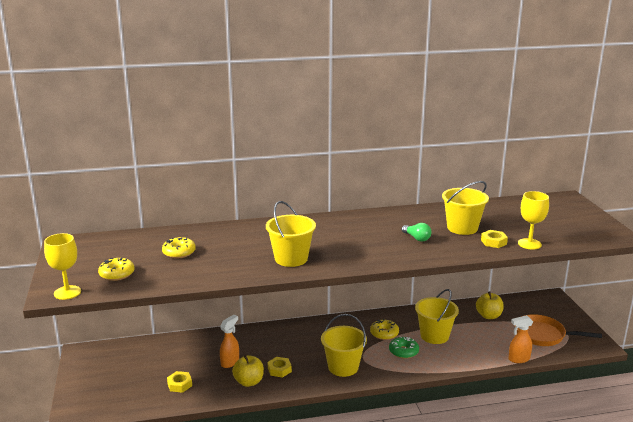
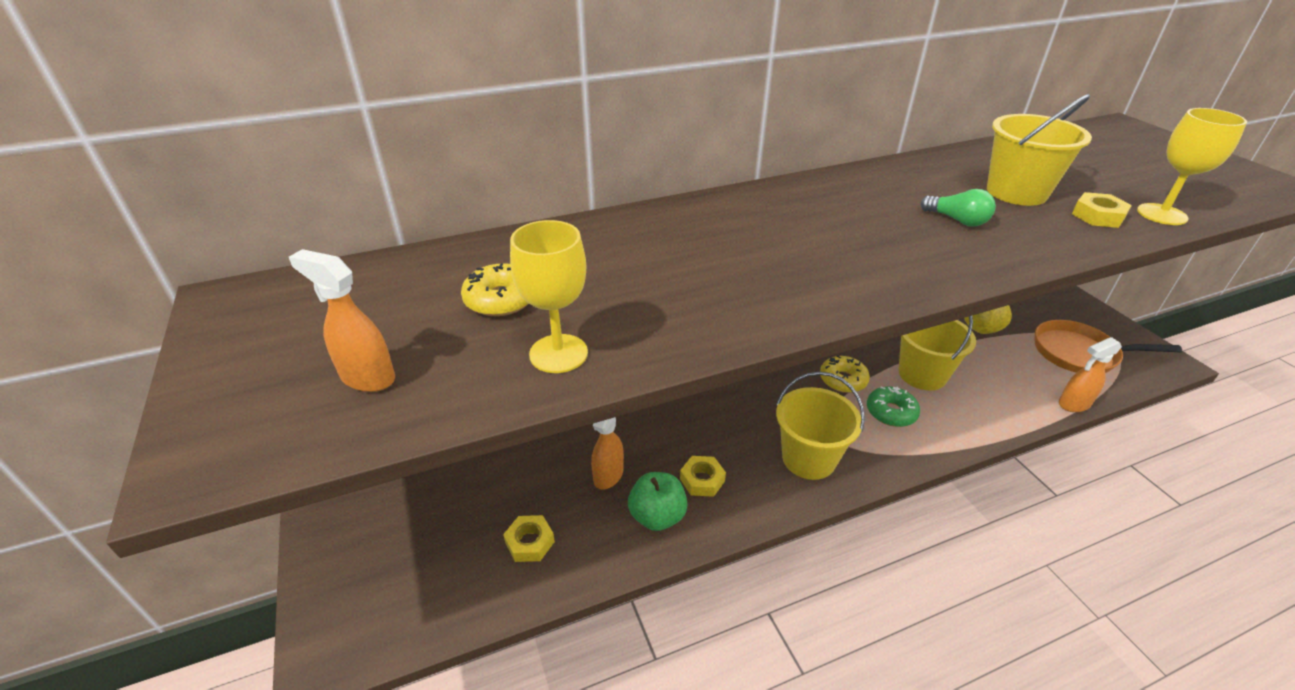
camera: 10 degrees left, 15 degrees up
(67, 292) = (240, 456): yellow goblet -> yellow goblet (558, 353)
(117, 274) = (367, 377): yellow donut -> orange spray bottle
(249, 382) = (657, 516): yellow apple -> green apple
(291, 259) = (750, 291): yellow bucket -> none

